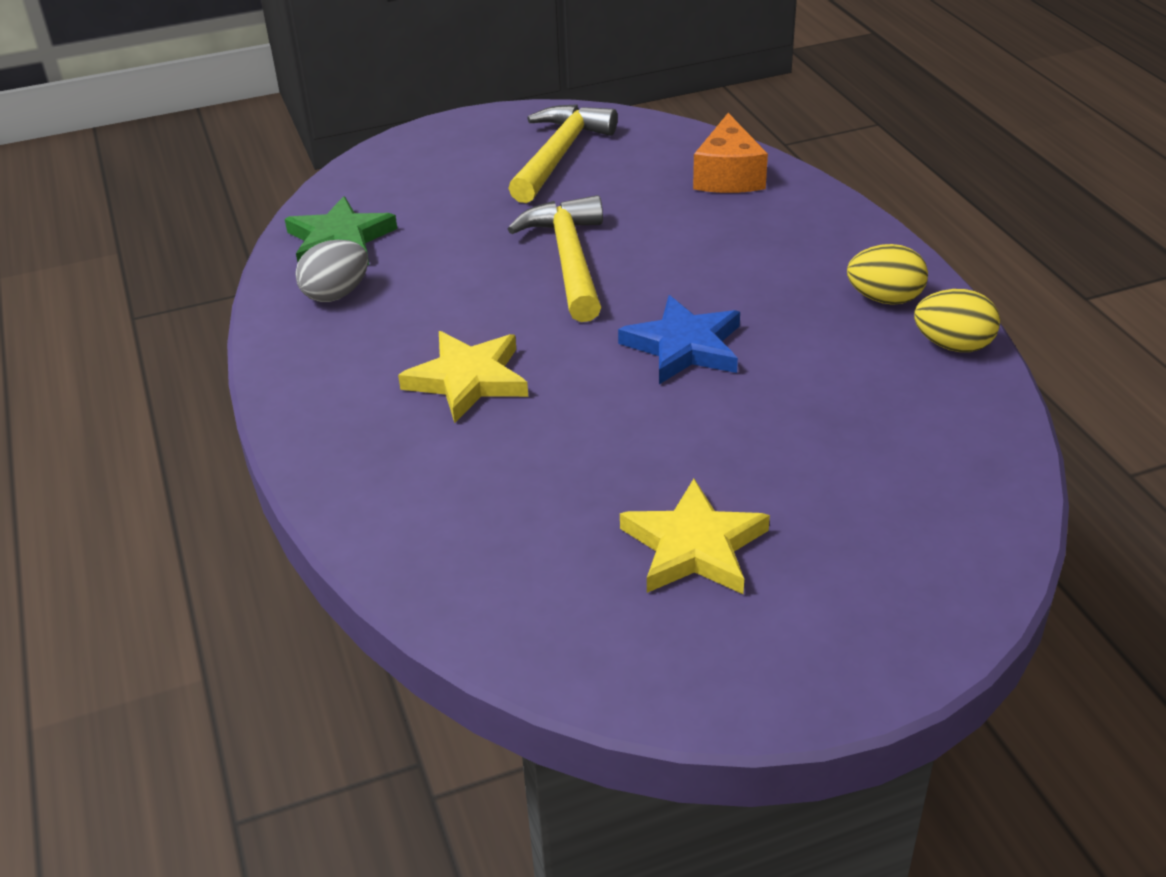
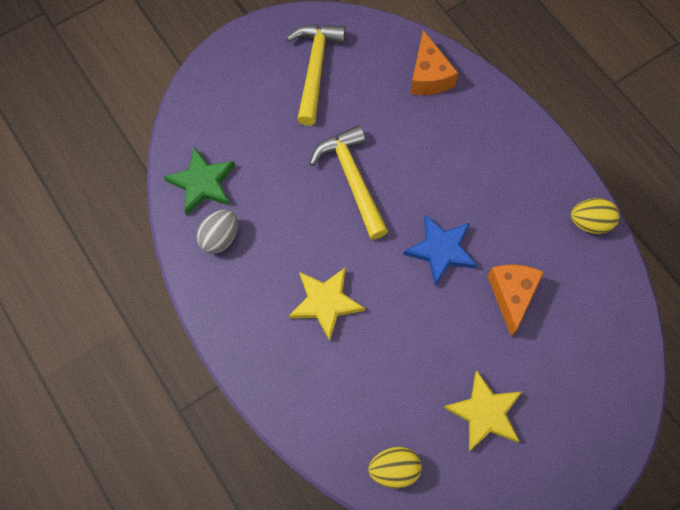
camera: 15 degrees left, 30 degrees up
(790, 410) = (511, 295): none -> orange cheese
(884, 299) = (545, 186): yellow egg -> yellow egg (394, 469)

